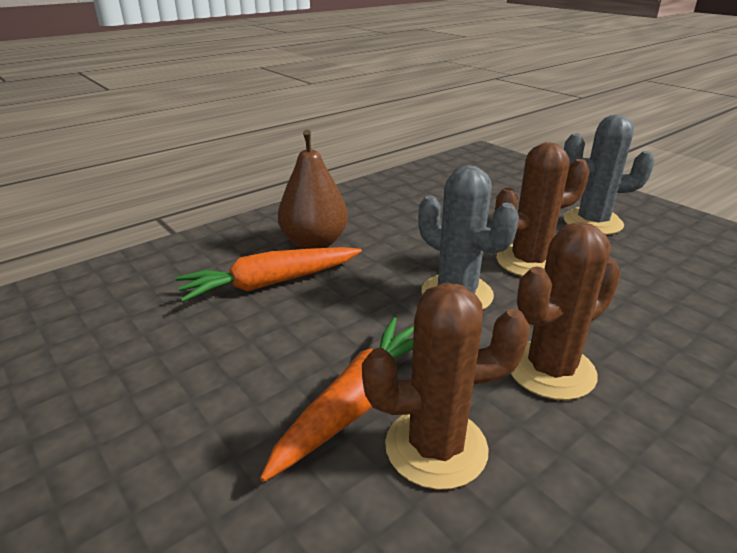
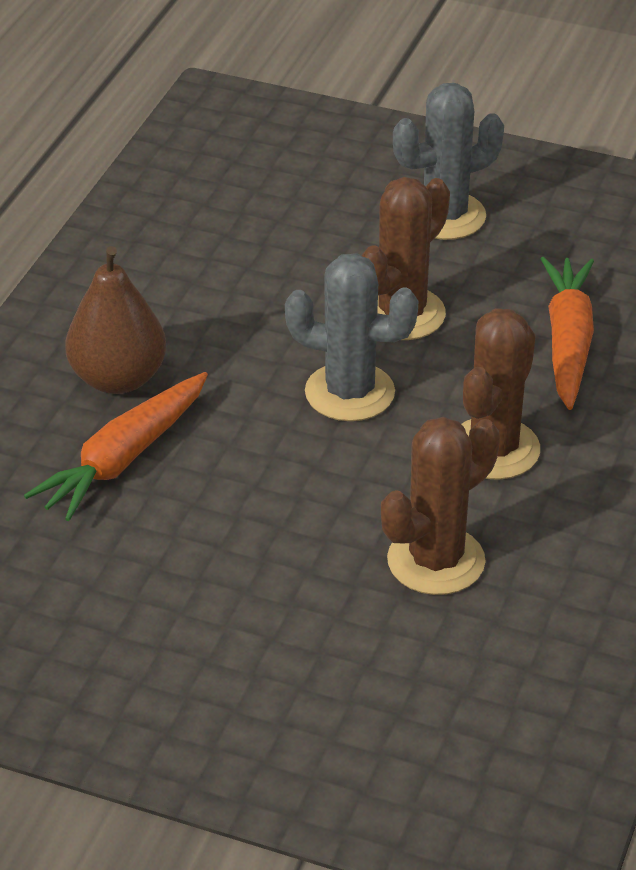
camera: 30 degrees left, 10 degrees up
(357, 402) = (339, 552): orange carrot -> orange carrot (568, 342)

